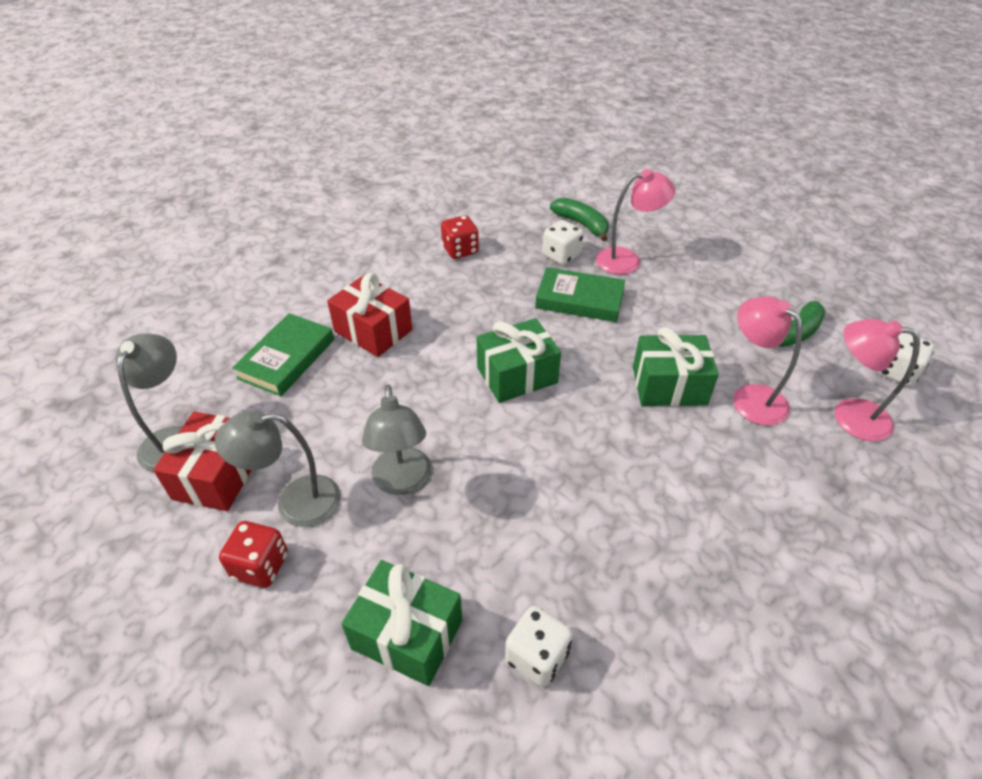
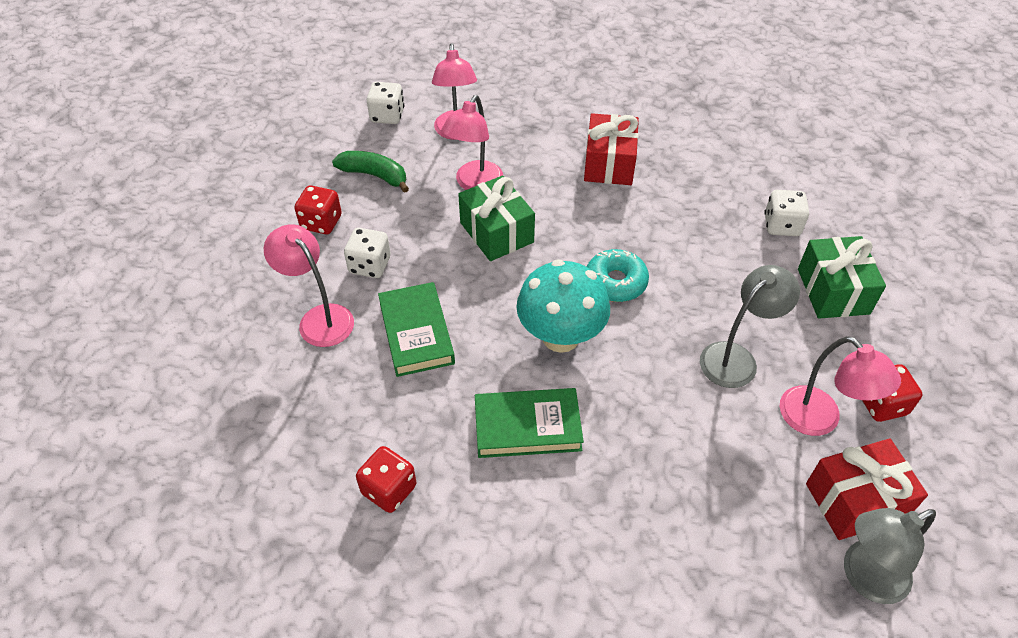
camera: 120 degrees left, 5 degrees up
(286, 358) = (692, 554): green book -> green book (527, 427)
(295, 502) = (819, 420): grey lamp -> pink lamp
(373, 331) = (590, 494): red gift -> red gift (609, 164)
(517, 375) = (560, 337): green gift -> turquoise mushroom
(552, 441) = (615, 282): none -> turquoise donut
(561, 255) = (343, 379): white dice -> white dice (370, 265)
(582, 224) = (264, 385): green banana -> none
(737, 286) = (321, 223): none -> red dice

